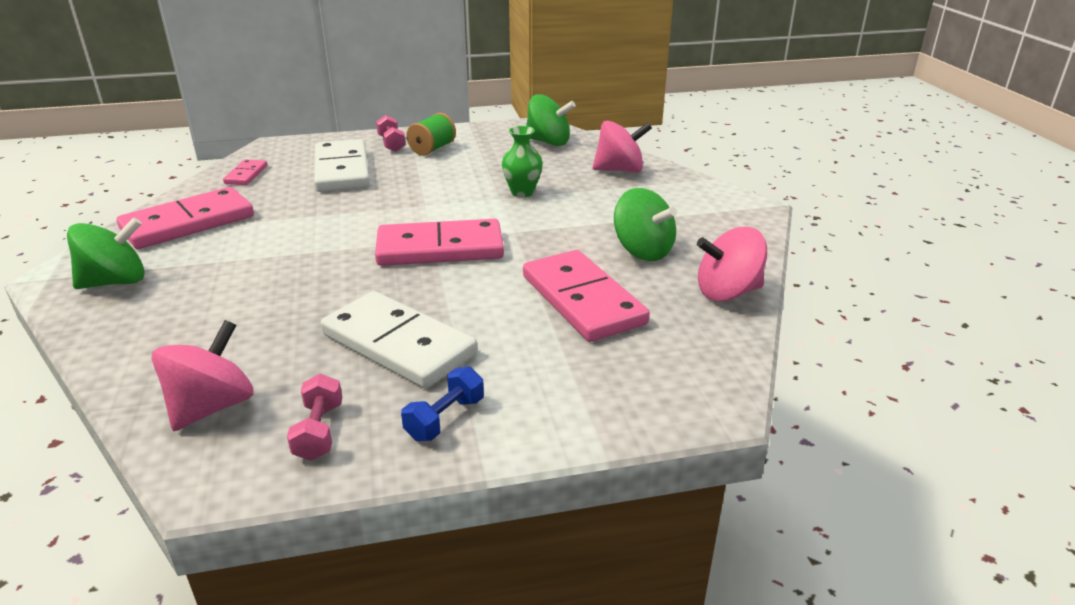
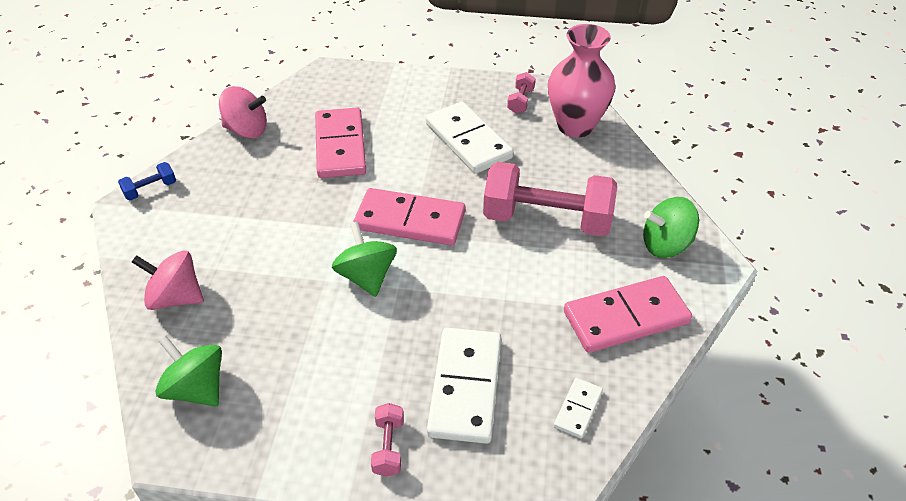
camera: 160 degrees left, 15 degrees up
(212, 407) = (575, 126): pink spinning top -> pink vase
(246, 175) = (578, 409): pink domino -> white domino
(269, 278) = (547, 219): none -> pink dumbbell
(432, 149) = (343, 413): green spool -> none
(445, 419) = (458, 94): blue dumbbell -> blue dumbbell (150, 189)
(522, 192) = (298, 283): green vase -> none
(642, 251) = (263, 179): green spinning top -> green spinning top (366, 276)

